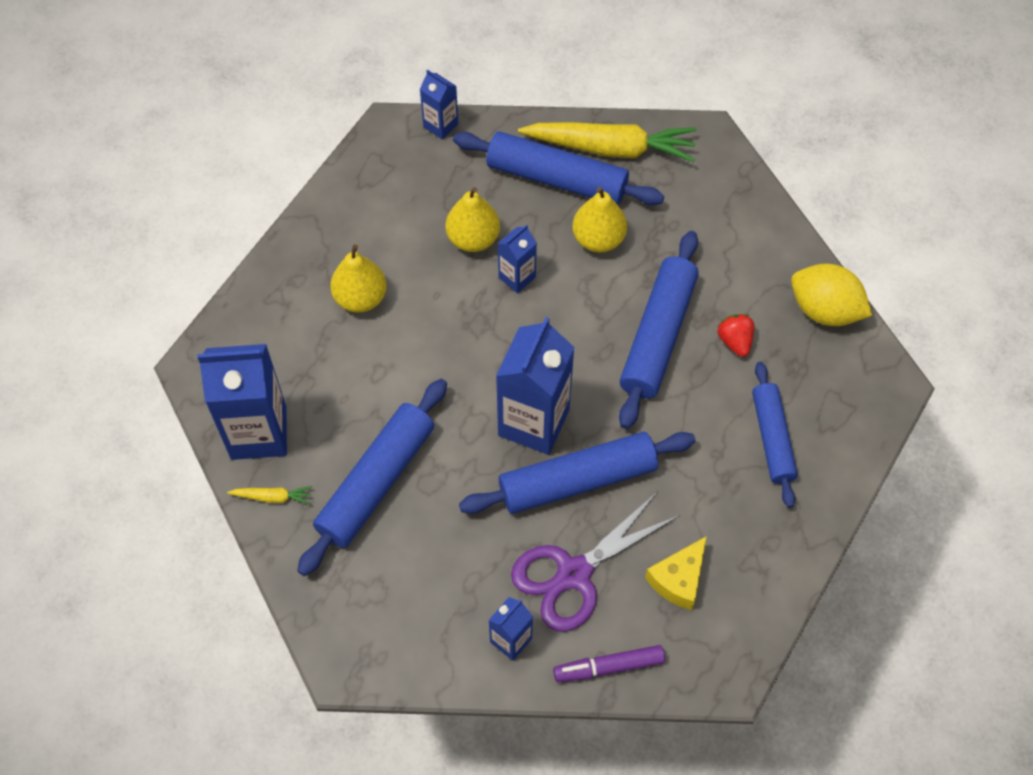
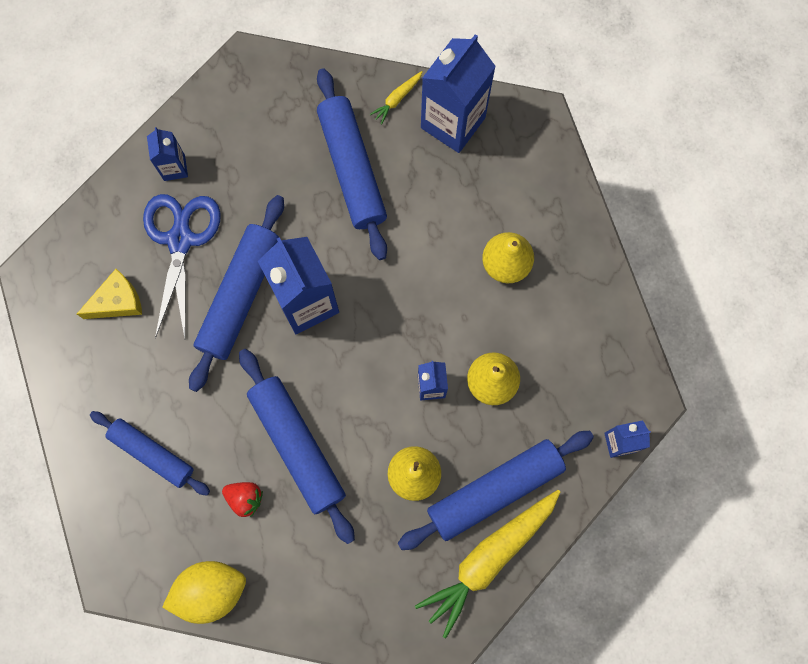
camera: 130 degrees right, 15 degrees up
(574, 574) = (180, 239): purple scissors -> blue scissors
(608, 667) = (105, 211): purple marker -> none
(678, 579) = (117, 301): yellow cheese -> yellow cheese turned 75 degrees clockwise

